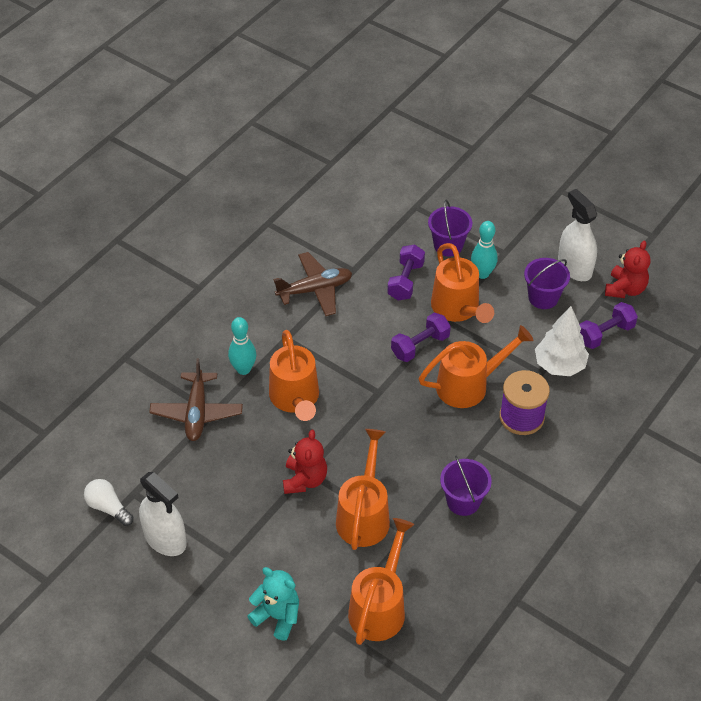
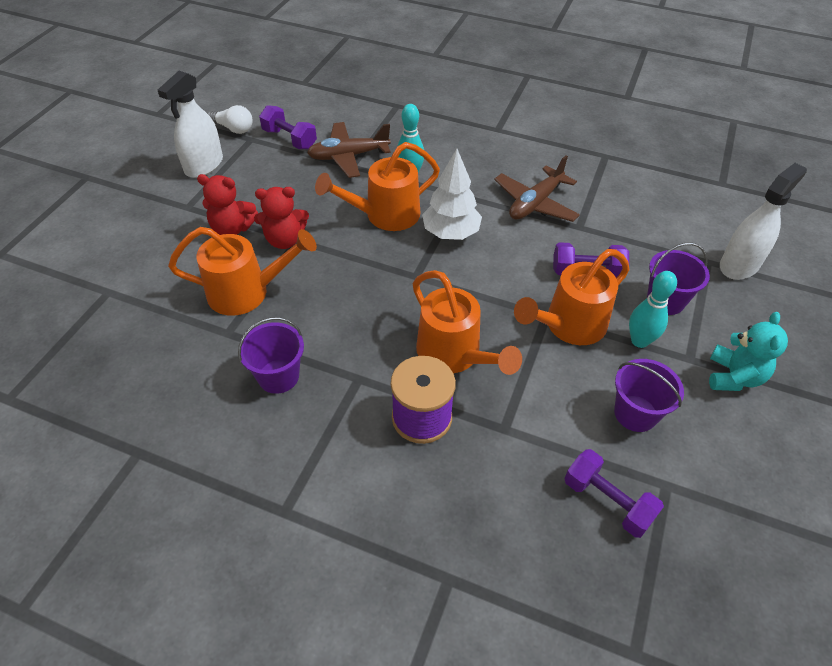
camera: 75 degrees right, 0 degrees up
(108, 507) = (233, 128): white light bulb -> white light bulb turned 90 degrees clockwise
(277, 616) = (120, 250): turquoise teddy bear -> turquoise teddy bear (733, 377)
(315, 290) = (535, 203): brown plane -> brown plane turned 75 degrees clockwise
(380, 606) = (130, 325): orange watering can -> none
(420, 346) = (496, 300): purple dumbbell -> purple dumbbell (289, 139)
(559, 365) = (524, 449): white tree -> white tree (451, 233)
(574, 267) = (712, 444): white spray bottle -> white spray bottle (739, 265)
(625, 289) = (710, 519): red teddy bear -> red teddy bear (232, 228)

